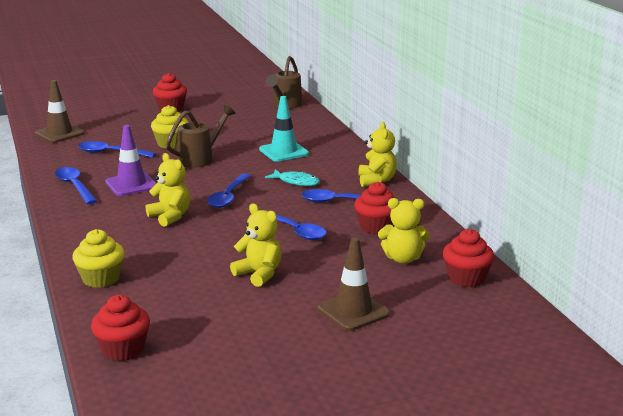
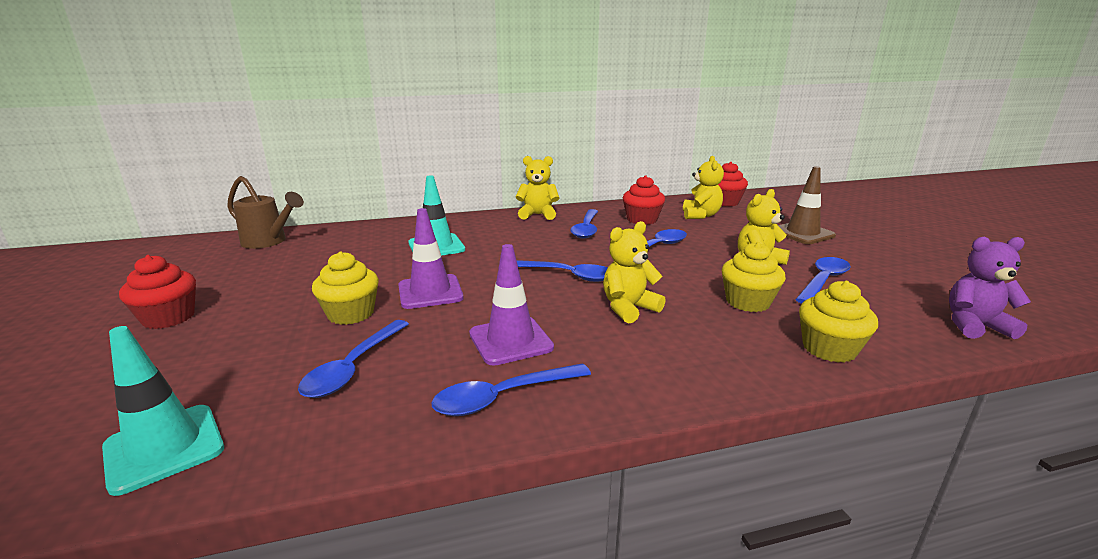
camera: 85 degrees left, 0 degrees up
(59, 133) = (164, 448): brown traffic cone -> turquoise traffic cone
(123, 349) = (974, 326): red cupcake -> purple teddy bear
(177, 259) = (748, 302): none -> yellow cupcake
(200, 159) = (430, 292): brown watering can -> purple traffic cone
(217, 298) = (823, 281): none -> blue spoon
(296, 182) = (531, 243): turquoise fish -> none

